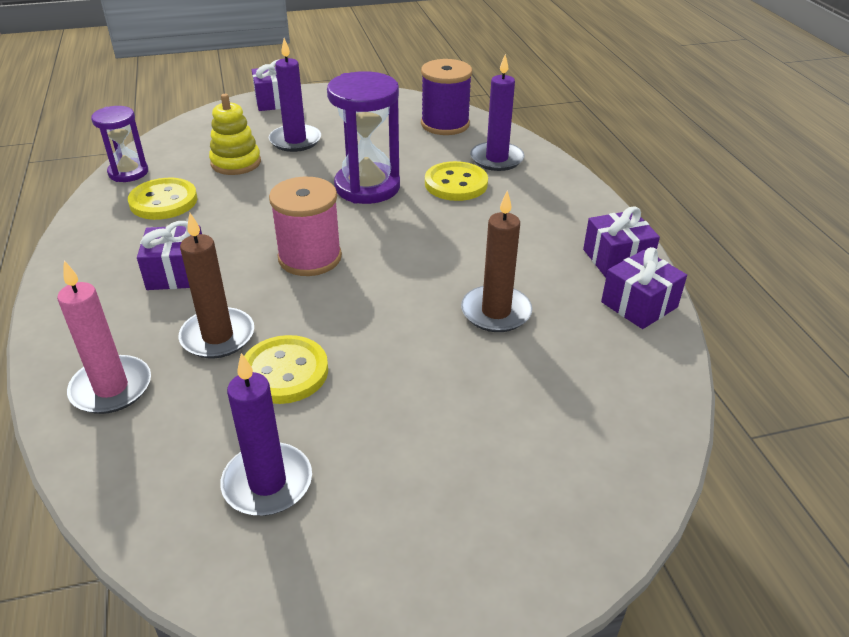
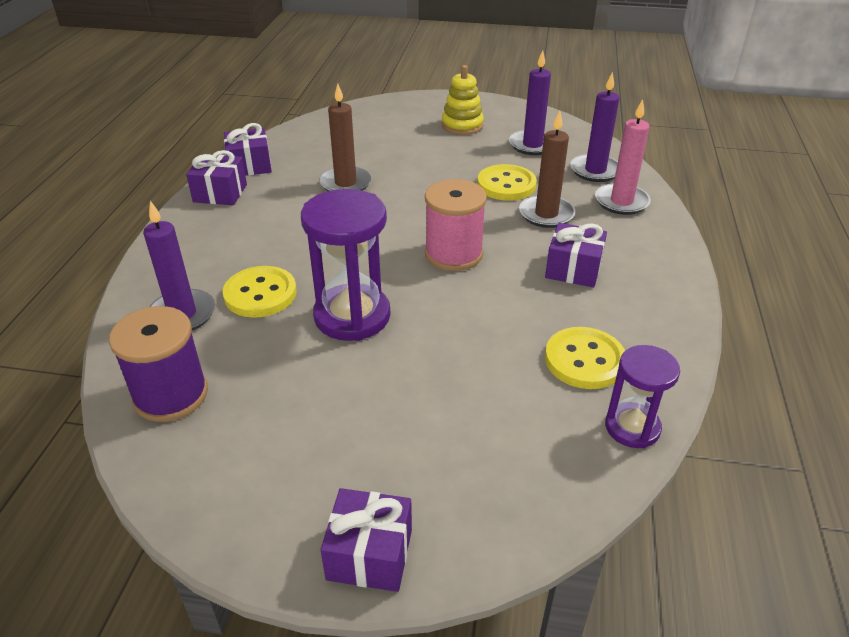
camera: 155 degrees left, 0 degrees up
(236, 163) = (485, 403): yellow stacking toy -> yellow stacking toy (462, 125)
(295, 140) = (389, 425): purple candle -> purple candle (595, 171)

